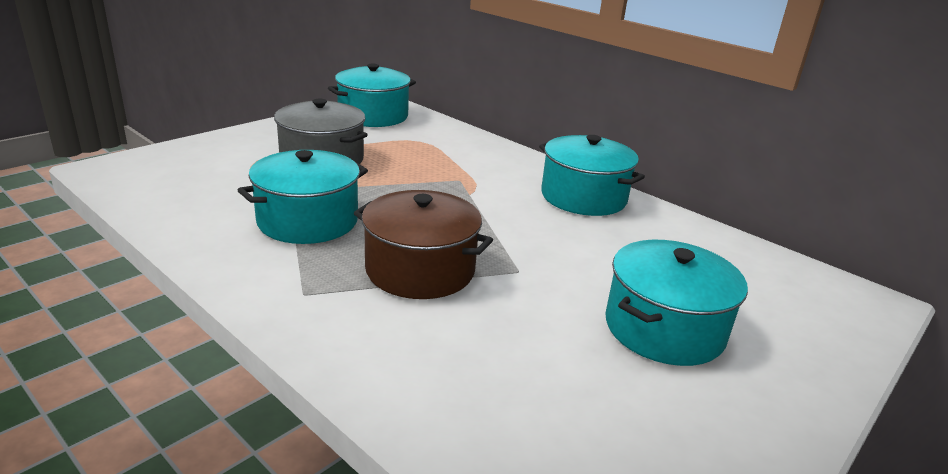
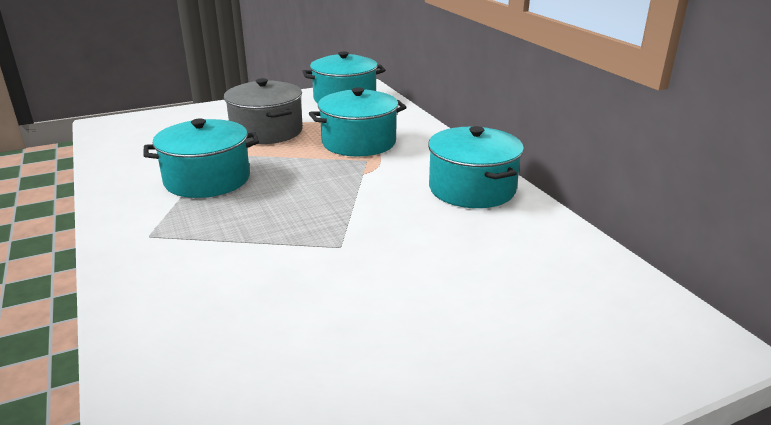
camera: 25 degrees right, 0 degrees up
(420, 270) = (256, 231): brown pot -> none
(664, 328) = (428, 323): turquoise pot -> turquoise pot (359, 142)

